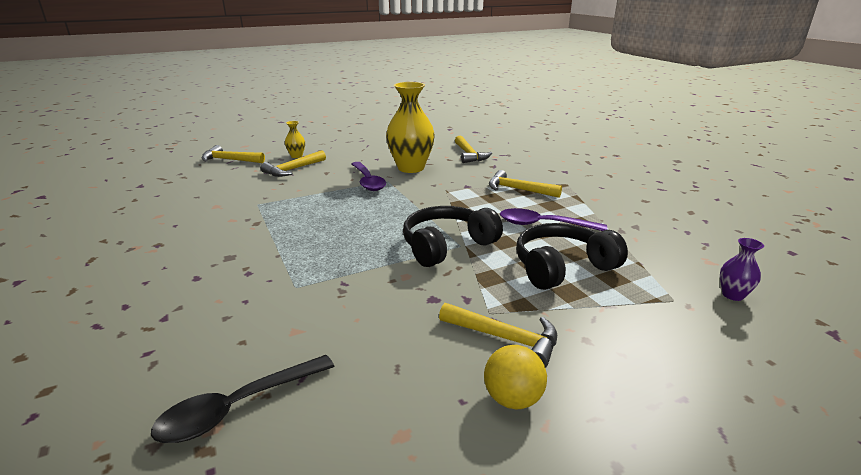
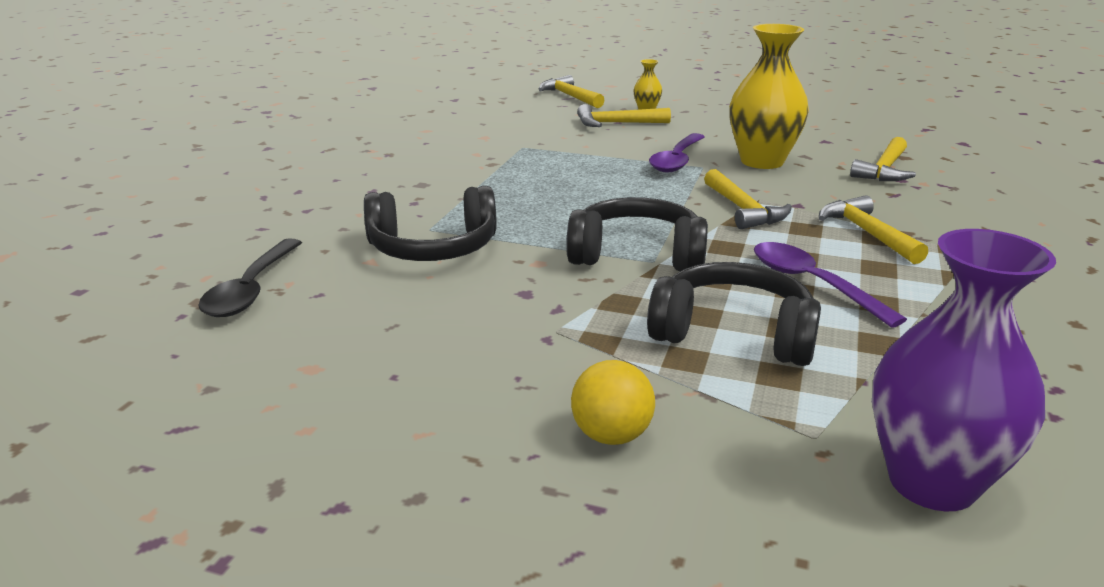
camera: 45 degrees right, 0 degrees up
(237, 408) = (251, 289): black spoon -> black spoon turned 90 degrees counterclockwise
(324, 299) = (433, 248): none -> black headphones
(505, 338) = (525, 357): yellow hammer -> yellow hammer (743, 210)
(512, 399) = (434, 400): yellow ball -> yellow ball (611, 435)
(732, 295) = (932, 482): purple vase -> purple vase, size x2.23

